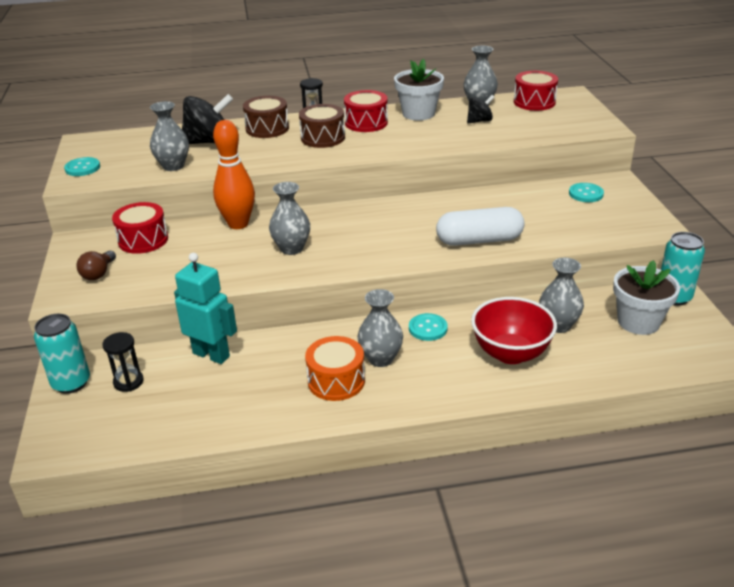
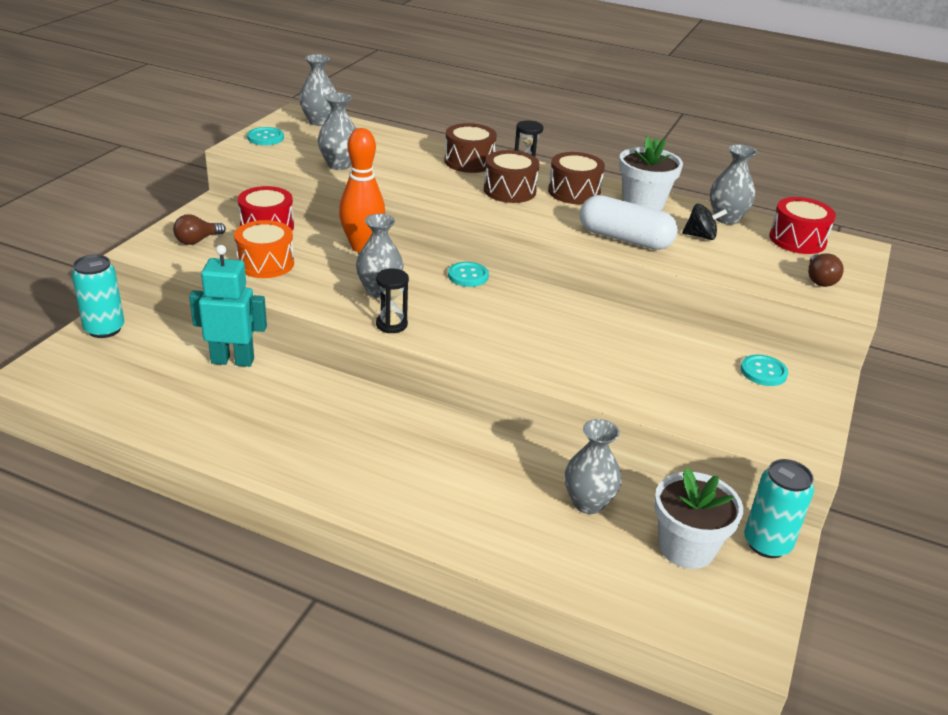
camera: 30 degrees right, 0 degrees up
(128, 382) = (144, 350): black hourglass -> black hourglass (391, 324)
(209, 142) = (399, 154): black spinning top -> none
(211, 355) = (233, 360): turquoise robot -> turquoise robot turned 60 degrees counterclockwise
(336, 381) = (305, 440): orange drum -> orange drum (265, 263)
(366, 123) = (574, 192): red drum -> brown drum
(380, 359) = (369, 441): grey vase -> grey vase (319, 121)
(428, 328) = (449, 435): turquoise button -> turquoise button (468, 276)
(479, 240) = (572, 366): white capsule -> white capsule (625, 239)
(510, 353) = (500, 504): red bowl -> none
(576, 121) = (819, 280): none -> brown light bulb

